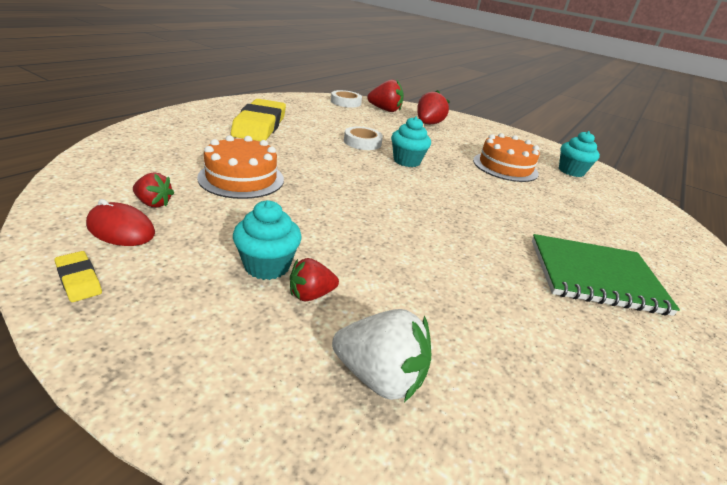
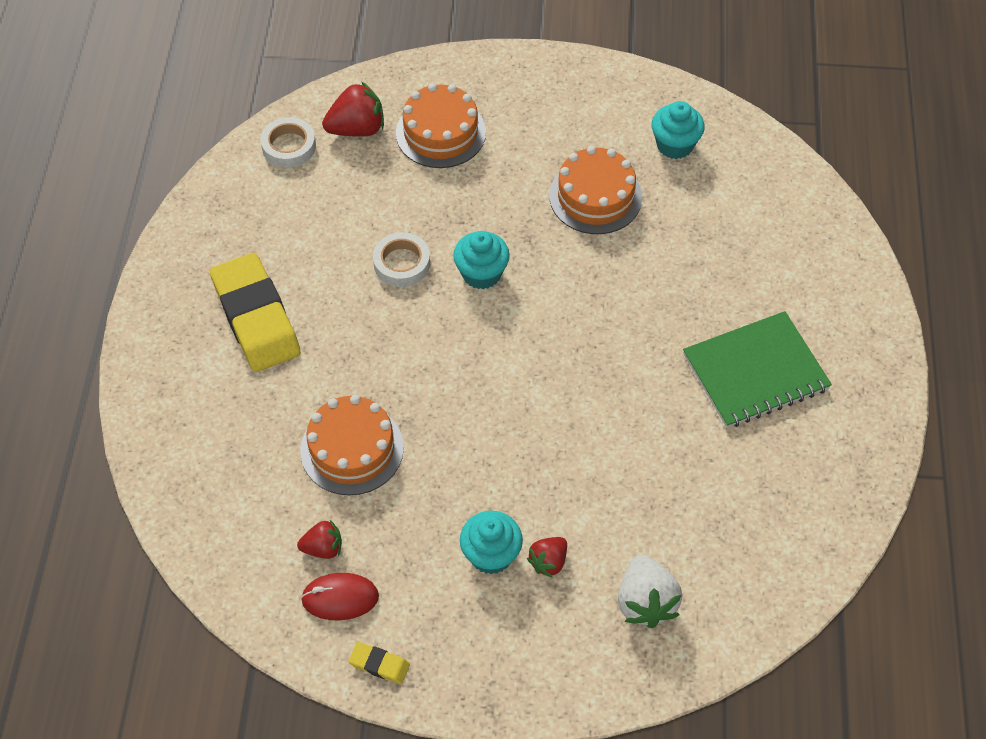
camera: 25 degrees left, 25 degrees up
(379, 377) = (645, 602): white strawberry -> white strawberry turned 90 degrees clockwise
(428, 124) = (440, 132): red strawberry -> orange cake

